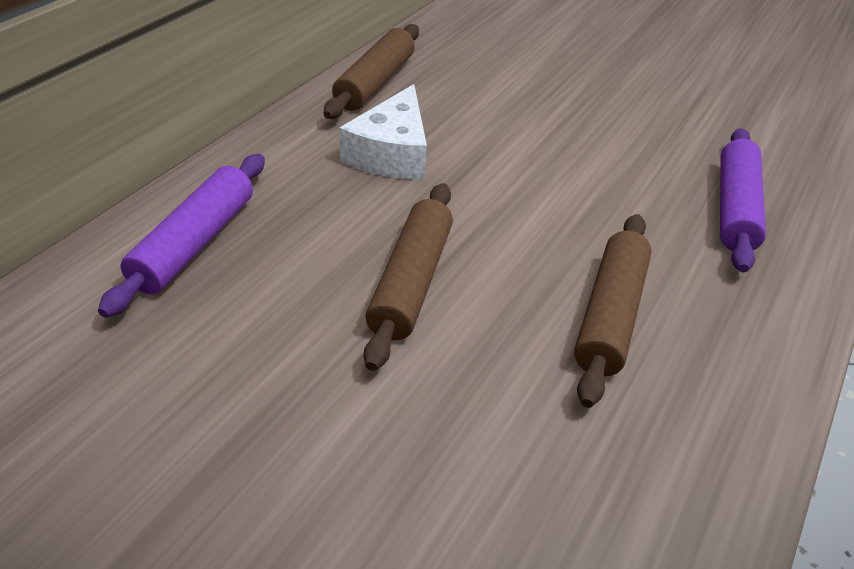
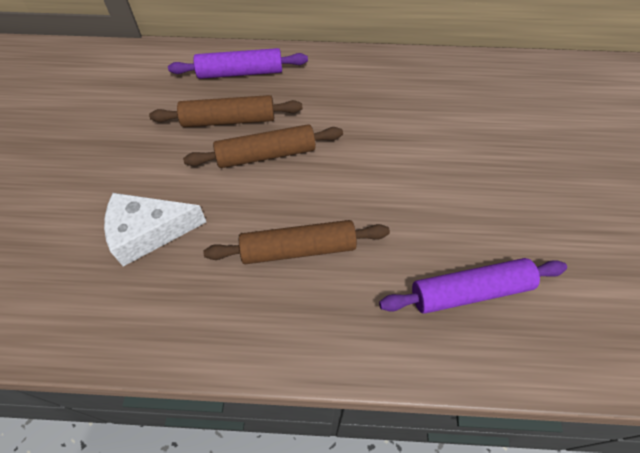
camera: 65 degrees right, 15 degrees up
(375, 83) = (432, 67): brown rolling pin -> brown rolling pin (229, 120)
(391, 153) = (369, 103): white cheese -> white cheese (149, 232)

